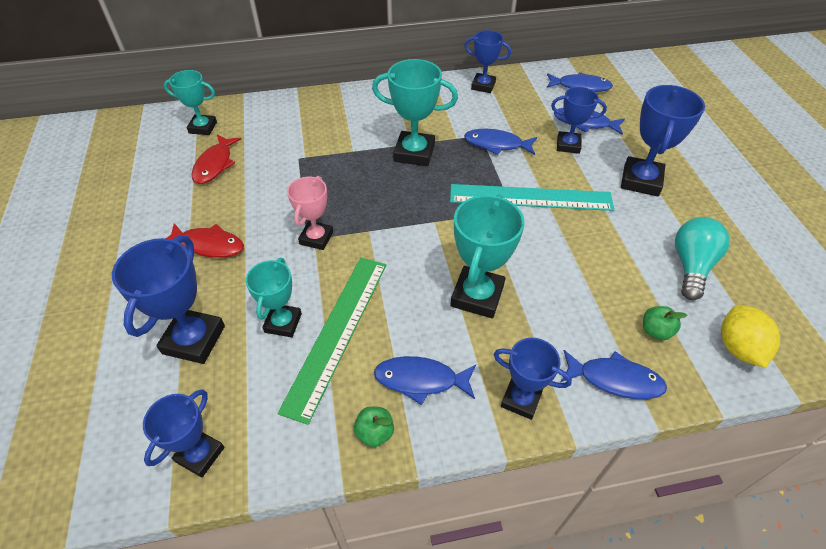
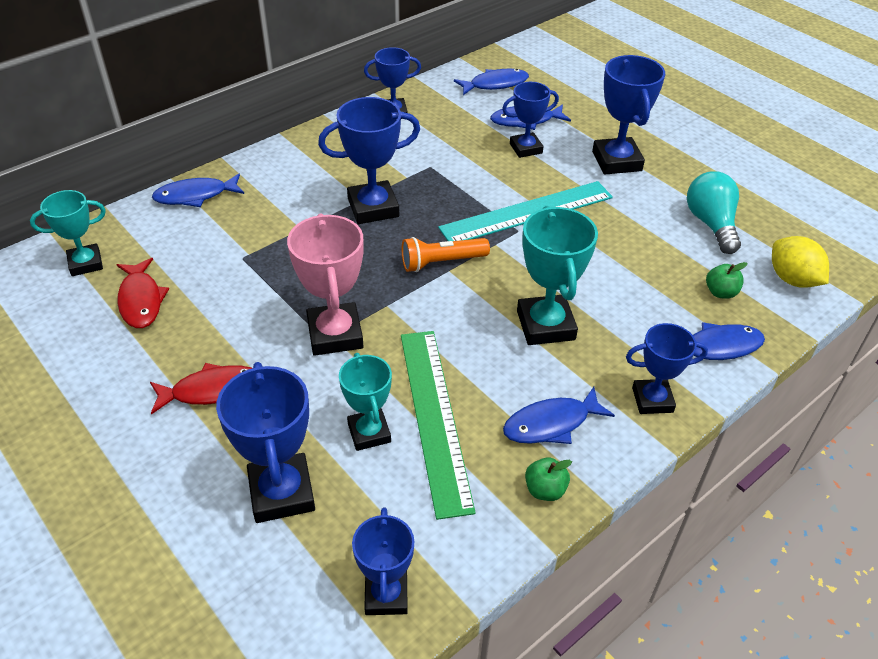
camera: 30 degrees left, 5 degrees down
(316, 238) = (335, 334): pink trophy -> pink trophy, size x1.54
(414, 153) = (373, 208): turquoise trophy -> blue trophy
(433, 213) = (441, 262): none -> orange flashlight
(496, 144) = (454, 170): blue fish -> blue fish (195, 196)

